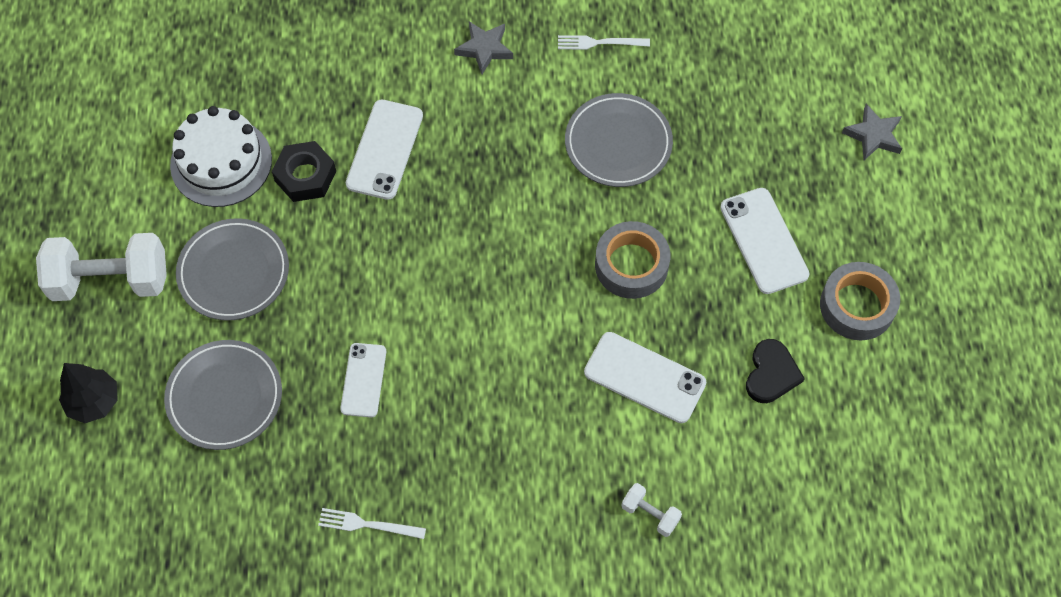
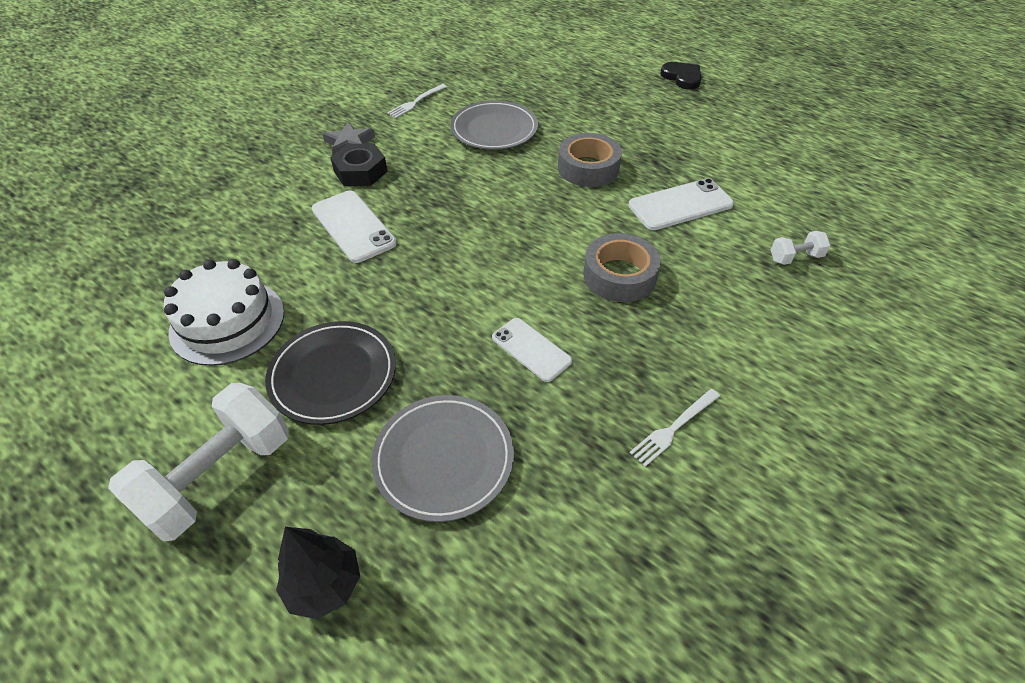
camera: 50 degrees left, 15 degrees down
(233, 272) = (333, 375): grey plate -> black plate
(305, 176) = (312, 279): black nut -> black nut (360, 171)
(764, 241) = (630, 114): white phone -> none
(771, 373) = (728, 155): black heart -> black heart (682, 77)
(857, 306) = (711, 106): grey tape -> grey tape (619, 275)
(873, 135) = (606, 52): grey star -> none

